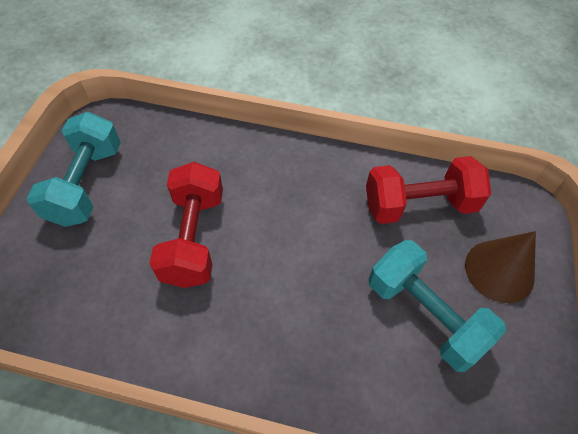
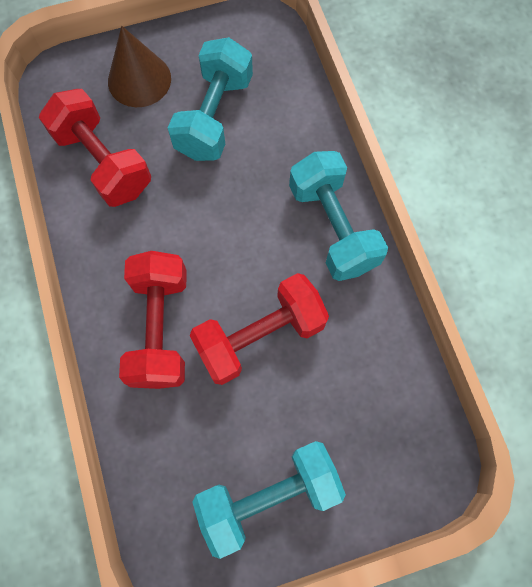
camera: 120 degrees left, 15 degrees up
(242, 353) = (333, 227): none -> turquoise dumbbell
(250, 178) = (160, 328): none -> red dumbbell

